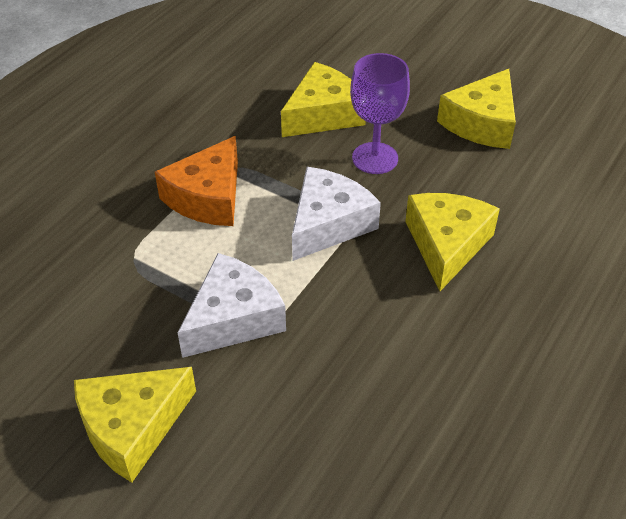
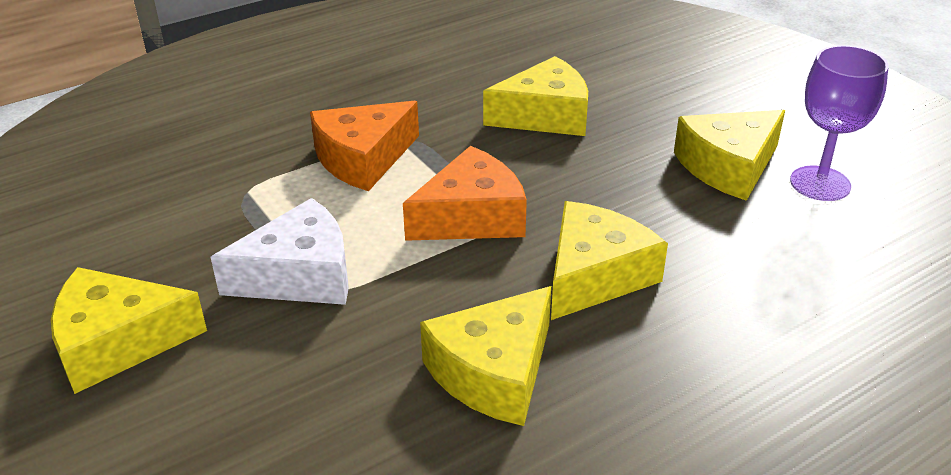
camera: 25 degrees right, 10 degrees down
(328, 224) = (472, 217): white cheese -> orange cheese
(375, 158) = (572, 169): purple goblet -> purple goblet (820, 183)
(428, 346) = (494, 372): none -> yellow cheese

